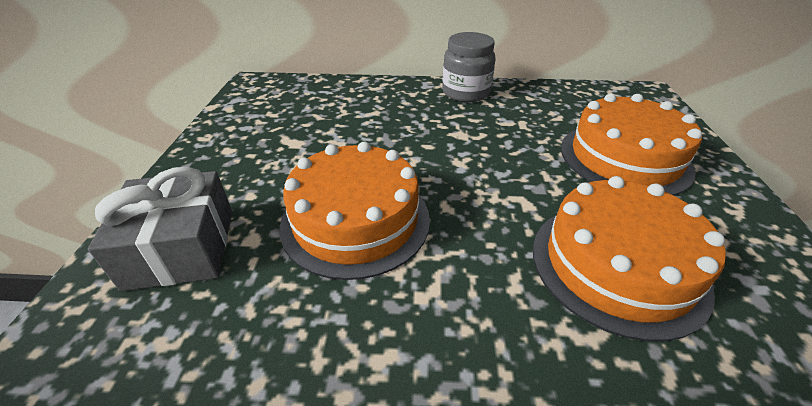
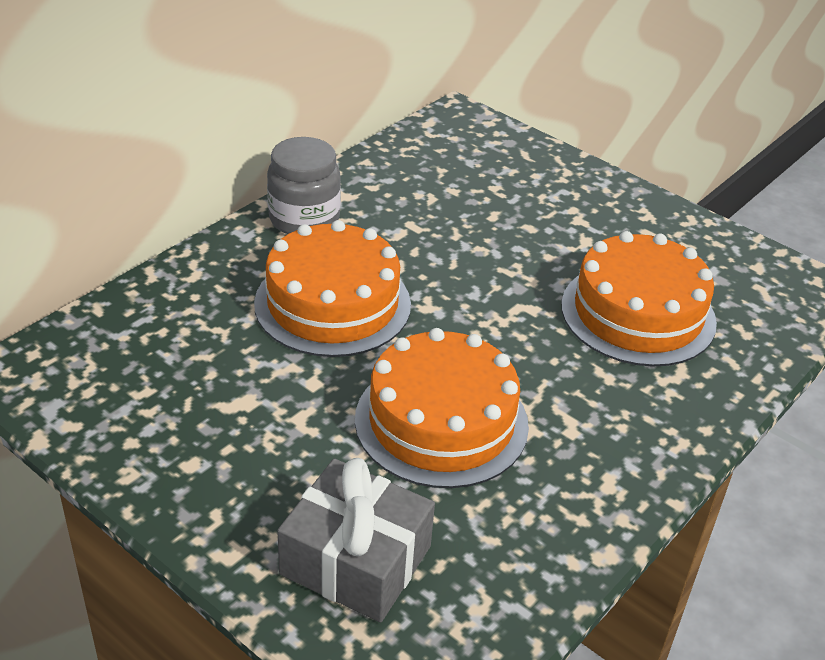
camera: 55 degrees left, 0 degrees up
(624, 158) = (534, 212): orange cake -> orange cake (332, 304)

